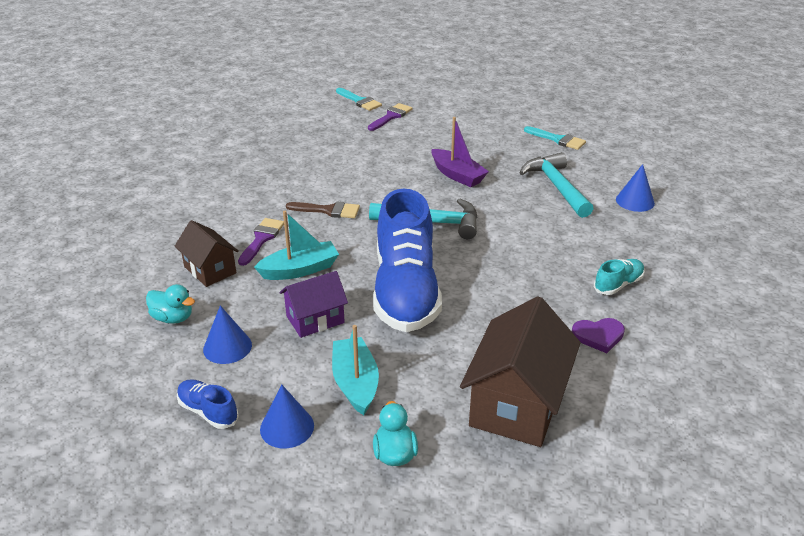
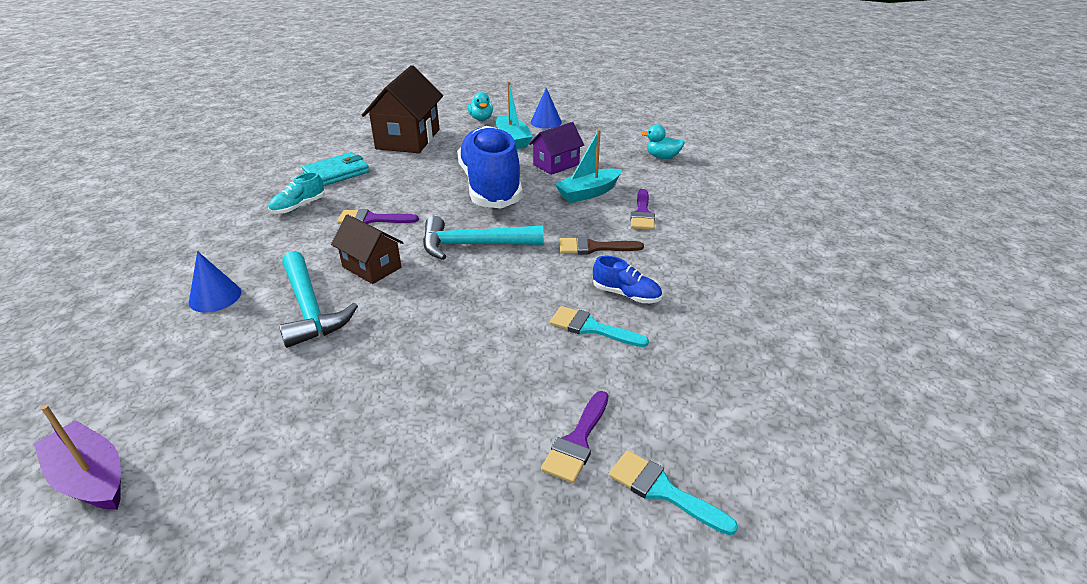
camera: 170 degrees right, 0 degrees up
(208, 411) = (595, 123): blue shoe -> blue shoe (626, 294)
(210, 270) = (666, 186): brown house -> brown house (371, 267)
(227, 347) = (608, 147): blue cone -> none
(457, 175) = (445, 313): purple boat -> purple boat (91, 477)
(532, 260) = (372, 219): none -> purple brush
(558, 139) = (263, 411): turquoise brush -> turquoise brush (591, 328)
(598, 336) = (336, 173): purple heart -> turquoise wallet

